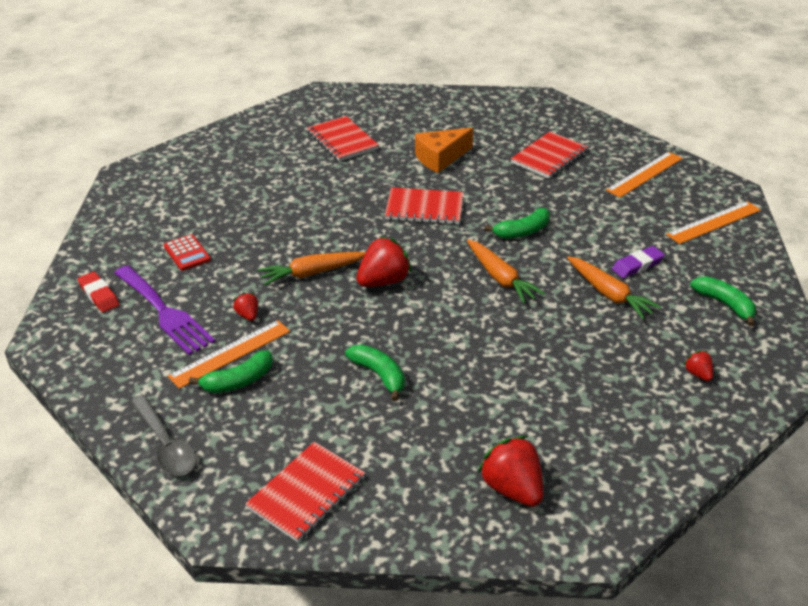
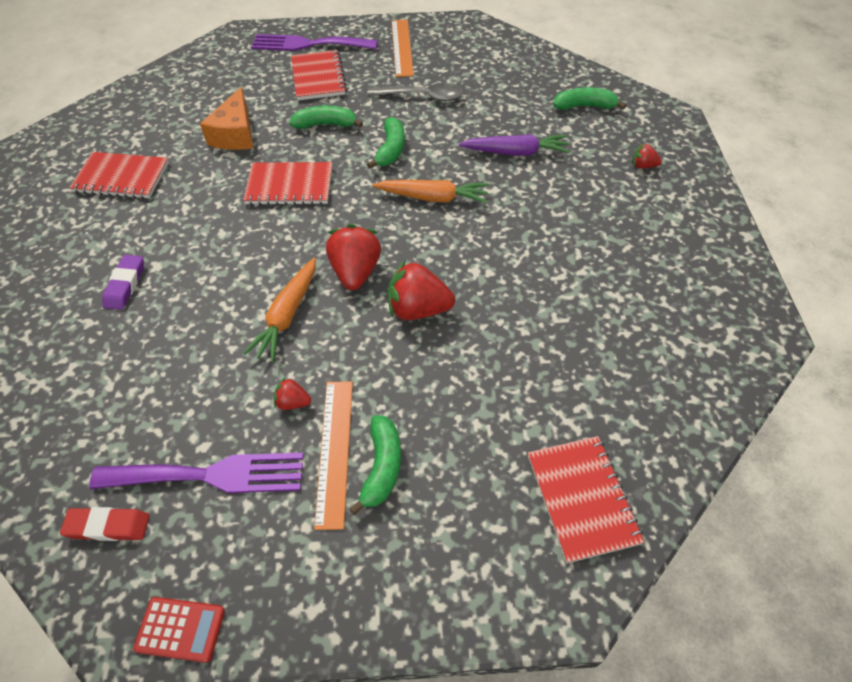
camera: 50 degrees left, 15 degrees up
(166, 445) = (417, 590): grey spoon -> grey spoon (422, 96)
(187, 253) = (136, 399): red calculator -> red calculator (180, 629)
(379, 375) = (475, 350): green banana -> green banana (326, 124)
(424, 208) = (290, 186): red notebook -> red notebook turned 45 degrees clockwise
(512, 488) = (682, 346): red strawberry -> red strawberry (418, 309)
(578, 132) = (308, 44): none -> purple fork
(609, 294) = (515, 152): orange carrot -> purple carrot
(637, 265) = (499, 118): purple eraser -> purple eraser (125, 285)
(714, 222) = (494, 54): orange ruler -> none

